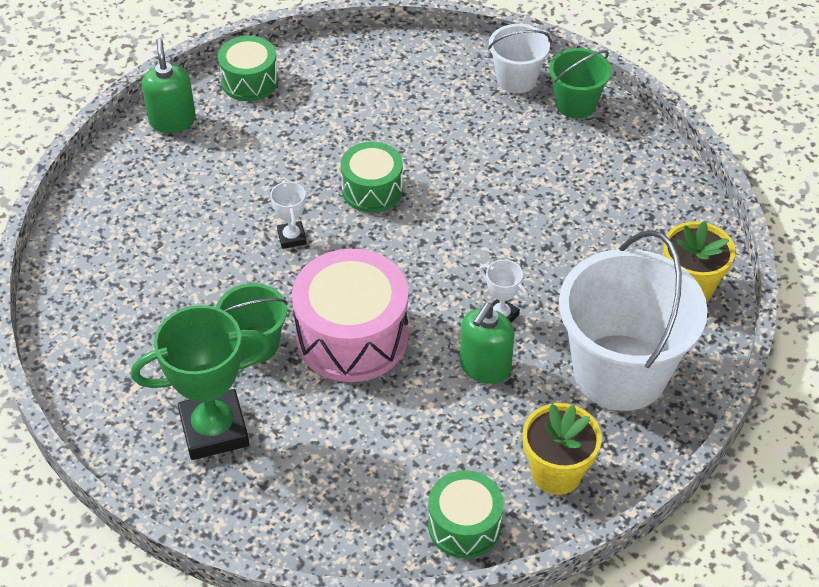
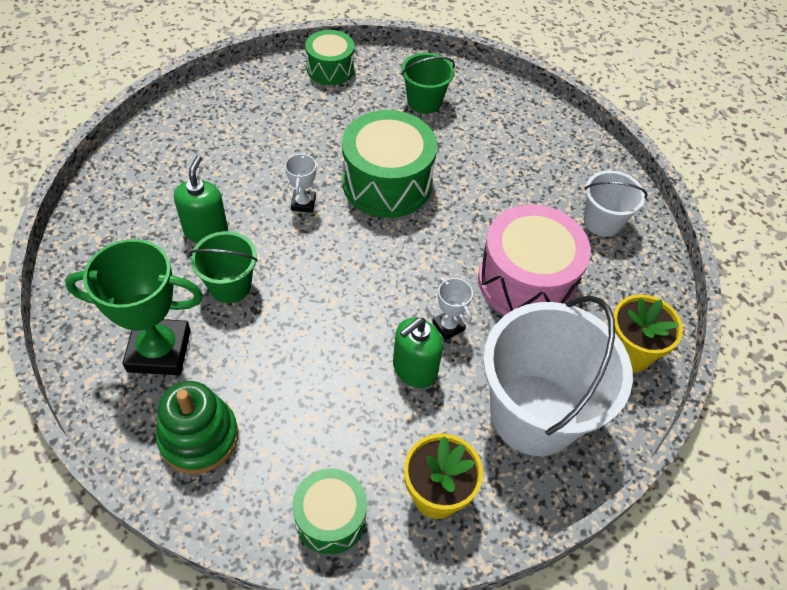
camera: 15 degrees right, 5 degrees up
(172, 121) = (256, 83): green soap dispenser -> green soap dispenser (206, 230)
(299, 496) = (199, 437): none -> green stacking toy
(352, 336) = (313, 304): pink drum -> pink drum (526, 281)
(372, 190) = (387, 183): green drum -> green drum, size x1.69
(516, 79) = (546, 125): white bucket -> white bucket (602, 221)
(576, 104) = (588, 160): green bucket -> green bucket (424, 101)

